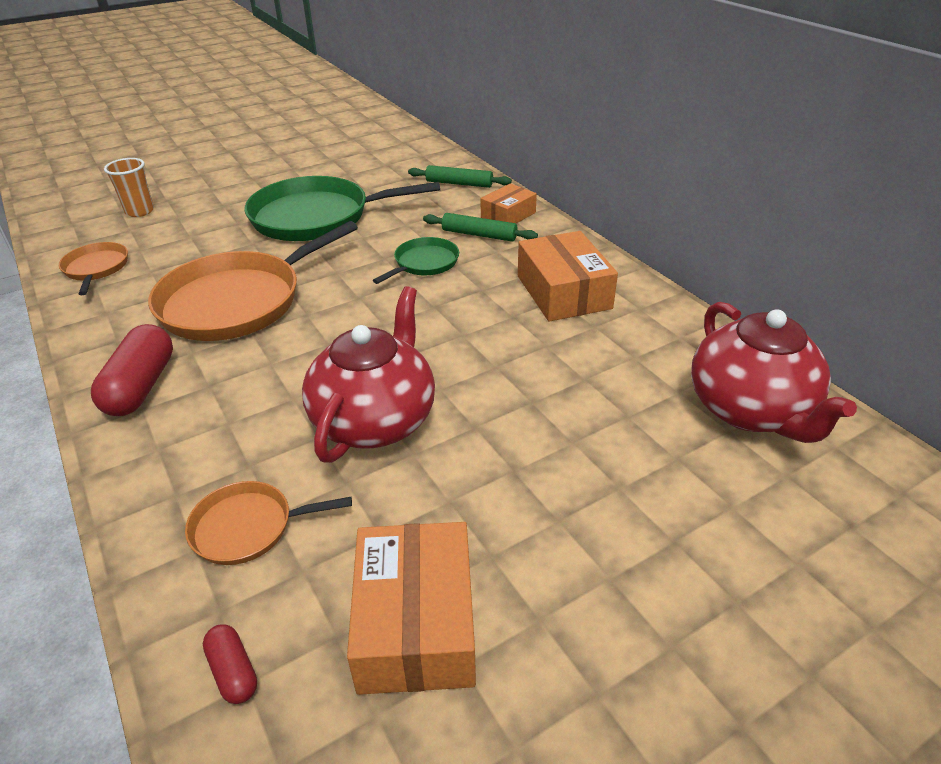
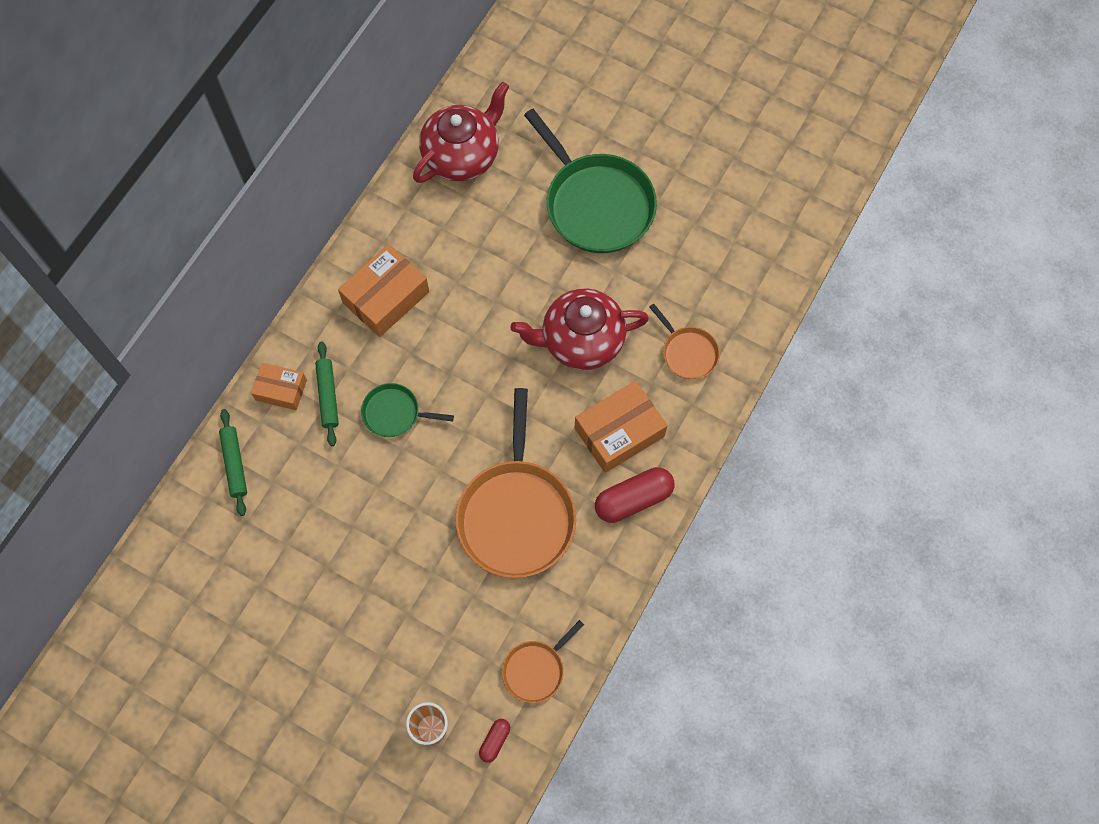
camera: 120 degrees left, 30 degrees up
(233, 671) = (752, 304): red capsule -> red capsule (495, 741)
(238, 301) = (516, 514): orange pan -> orange pan turned 75 degrees clockwise
(317, 217) = (361, 550): green pan -> green pan (596, 204)
(416, 623) = (688, 249): orange box -> orange box (619, 432)

